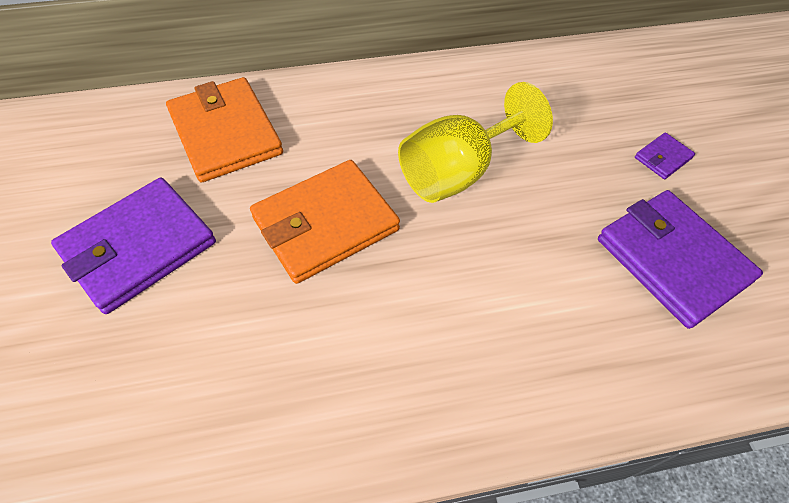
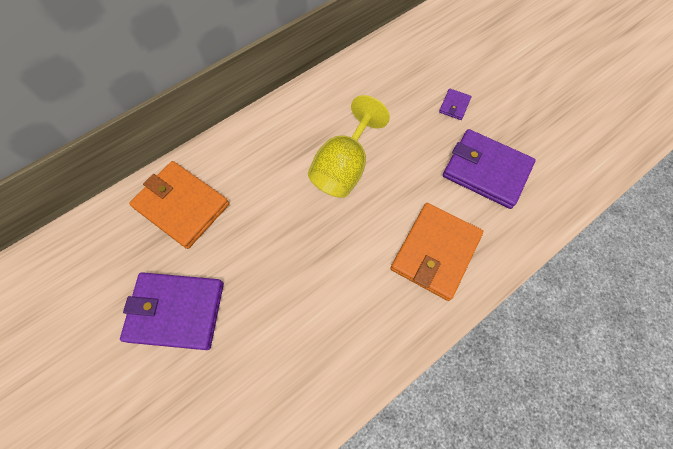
camera: 25 degrees left, 10 degrees up
(139, 247) = (176, 311): purple wallet -> purple wallet turned 75 degrees clockwise
(325, 224) = (284, 239): orange wallet -> orange wallet (435, 252)

